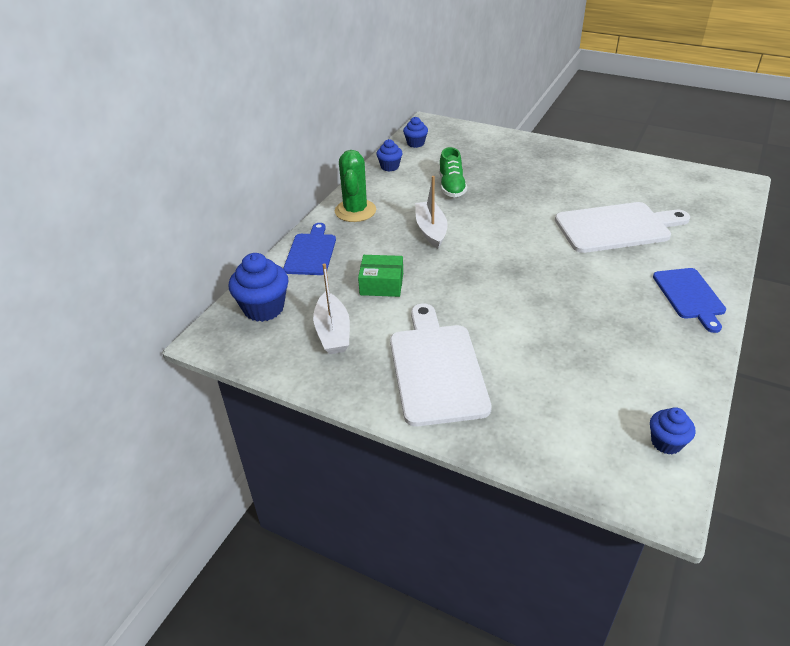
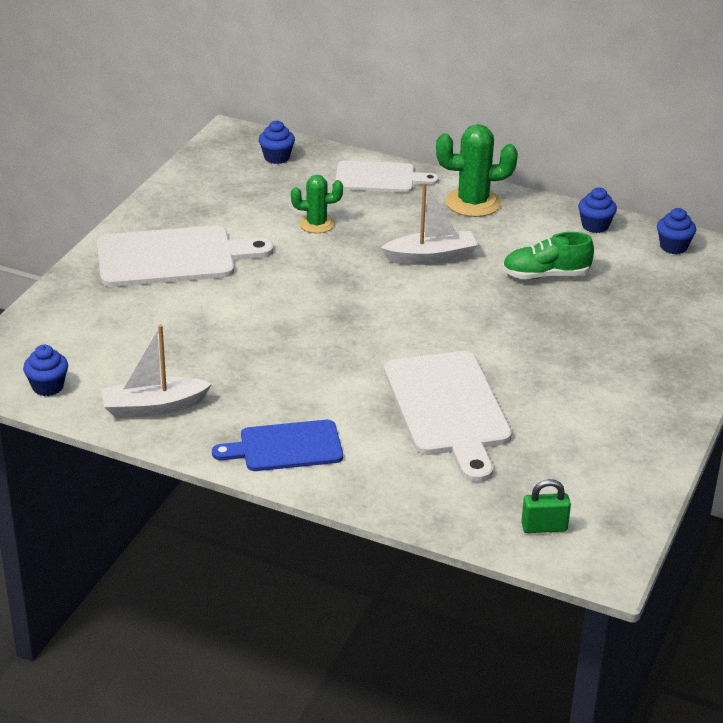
camera: 85 degrees right, 5 degrees down
(264, 308) = (277, 157): blue cupcake -> blue cupcake, size x0.59
(311, 252) = (379, 178): blue cutting board -> white cutting board
(333, 332) = (235, 198): white boat -> white boat (154, 407)
(381, 284) = (316, 224): green box -> green cactus
(718, 198) = (544, 527): none -> green padlock

